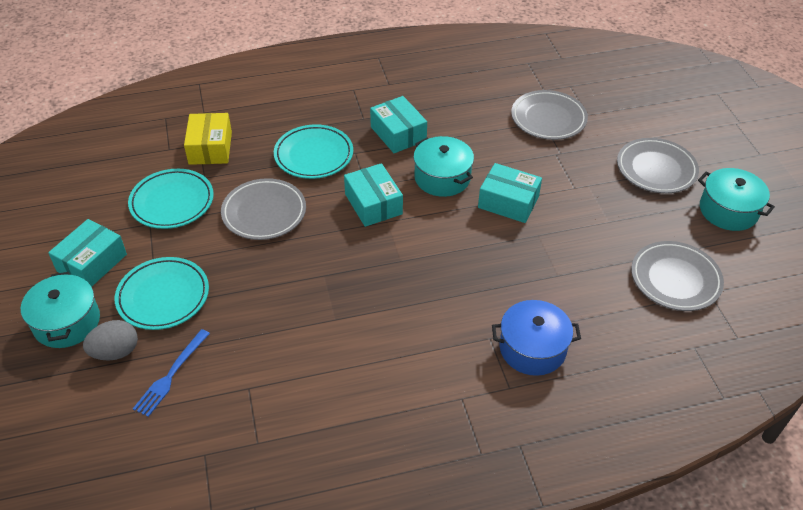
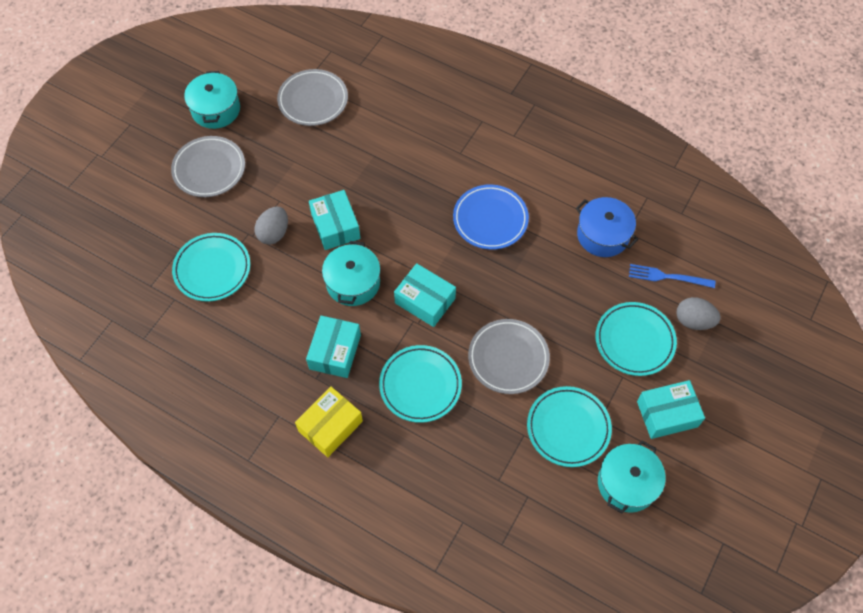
camera: 135 degrees left, 15 degrees up
(67, 322) = (714, 372): turquoise pot -> turquoise pot (627, 483)
(171, 374) = (668, 277): blue fork -> blue fork turned 150 degrees counterclockwise
(210, 148) = (493, 467): yellow box -> yellow box (330, 426)
(373, 204) = (425, 301): turquoise box -> turquoise box turned 75 degrees counterclockwise
(392, 300) = (490, 219): none -> blue plate
(532, 348) = (444, 129): blue pot -> blue pot (603, 235)
(544, 166) = (274, 233): none -> grey egg
(548, 119) = (212, 269): grey plate -> turquoise plate

